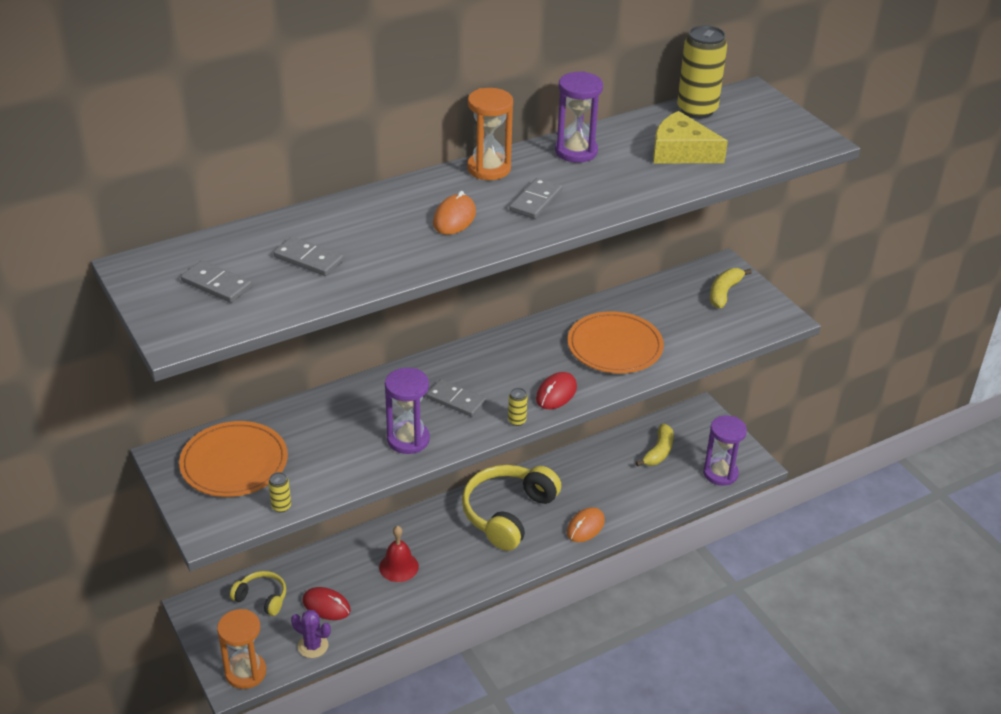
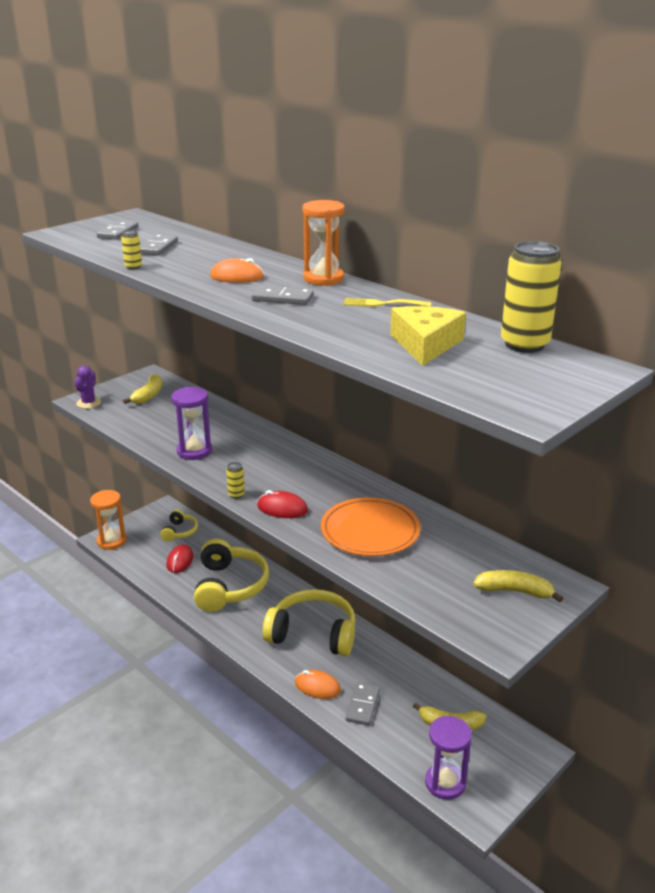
camera: 75 degrees right, 10 degrees down
(234, 463) = (148, 395): orange plate -> yellow banana
(281, 506) = (108, 418): yellow can -> yellow can (133, 267)
(313, 646) = (140, 563): purple cactus -> purple cactus (88, 403)
(398, 566) = (230, 586): red bell -> yellow headphones
(456, 400) = (250, 463): grey domino -> grey domino (362, 705)
(576, 151) = (382, 304): purple hourglass -> yellow fork

